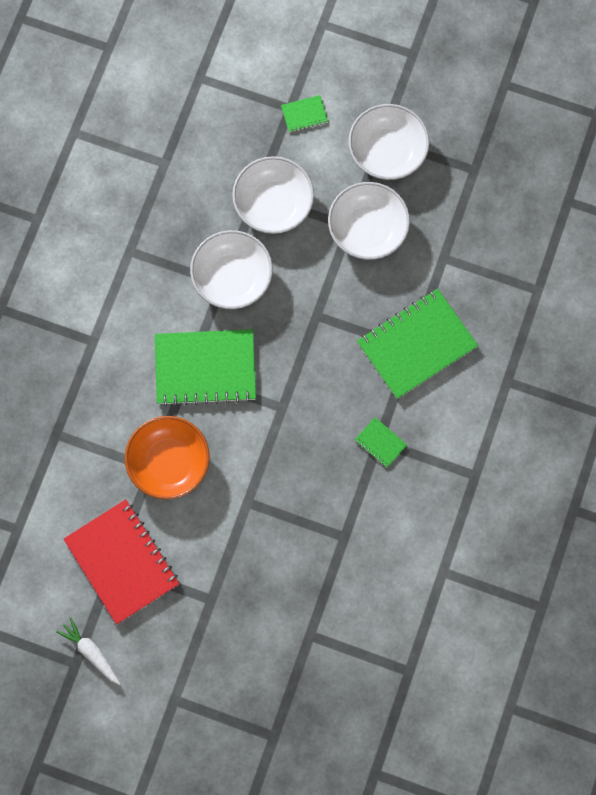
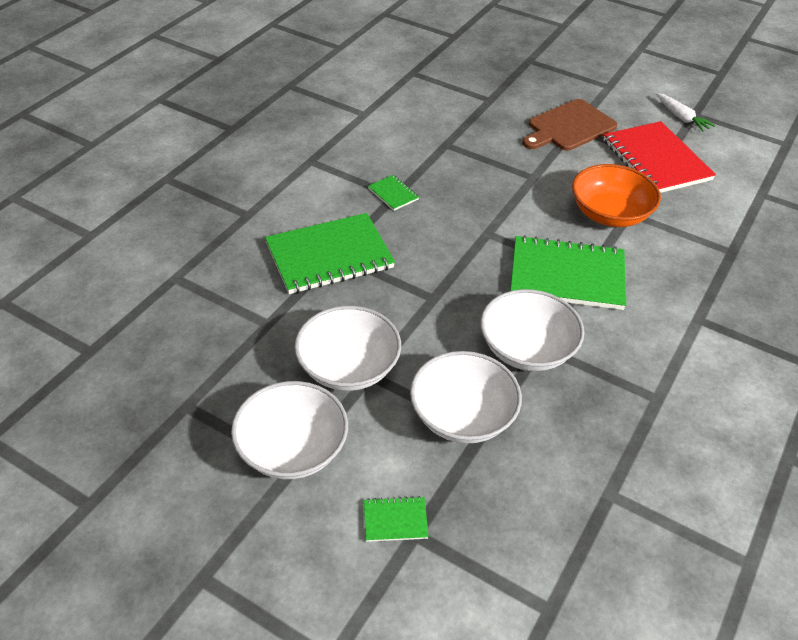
camera: 170 degrees left, 30 degrees down
(216, 601) = (569, 127): none -> brown cutting board

